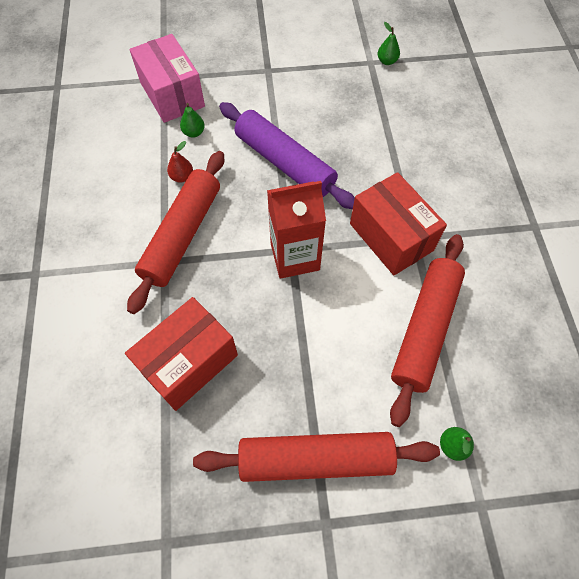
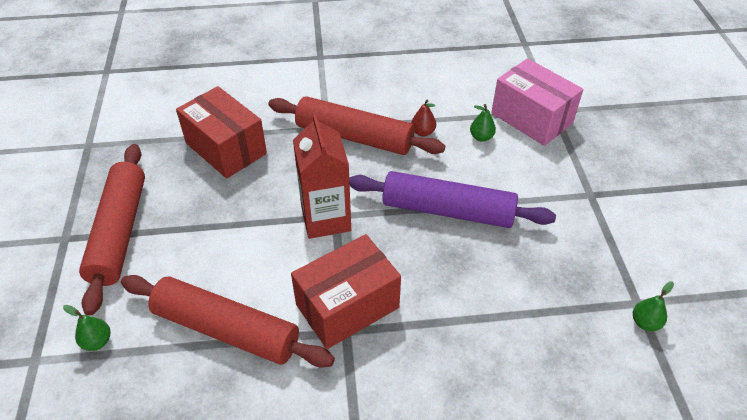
camera: 90 degrees right, 15 degrees down
(172, 94) = (531, 118): pink box -> pink box turned 75 degrees clockwise
(284, 163) = (447, 210): purple rolling pin -> purple rolling pin turned 60 degrees clockwise

